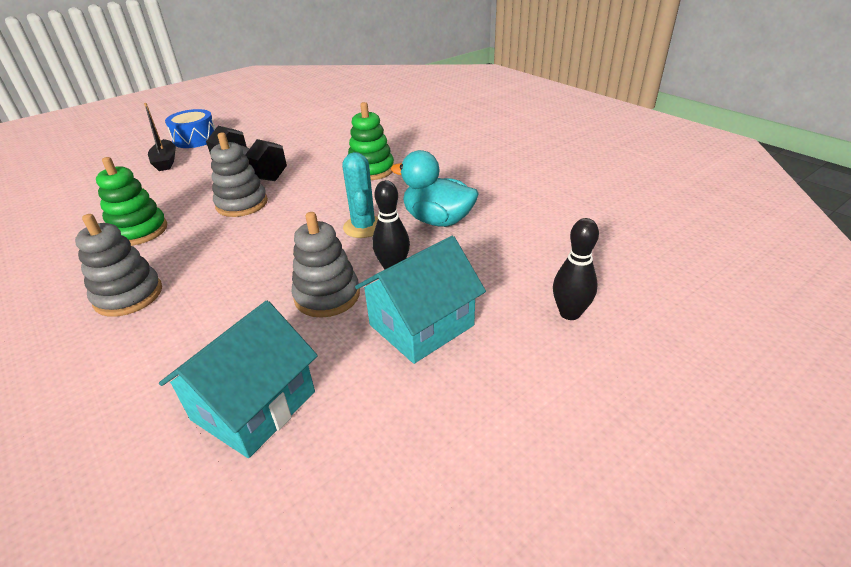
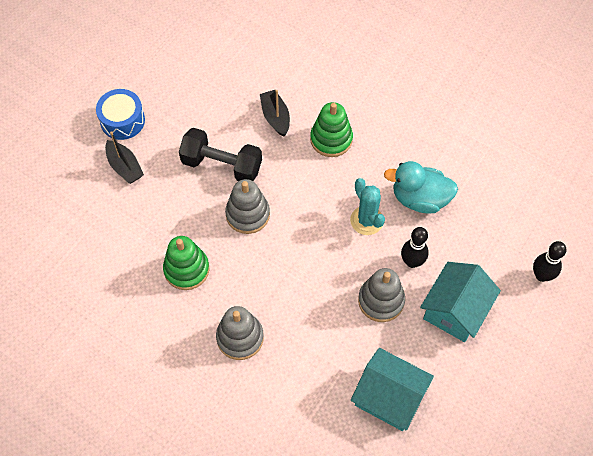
camera: 20 degrees left, 25 degrees up
(254, 406) = (389, 397): turquoise house -> turquoise house turned 75 degrees counterclockwise
(329, 152) = (275, 117): none -> black boat

